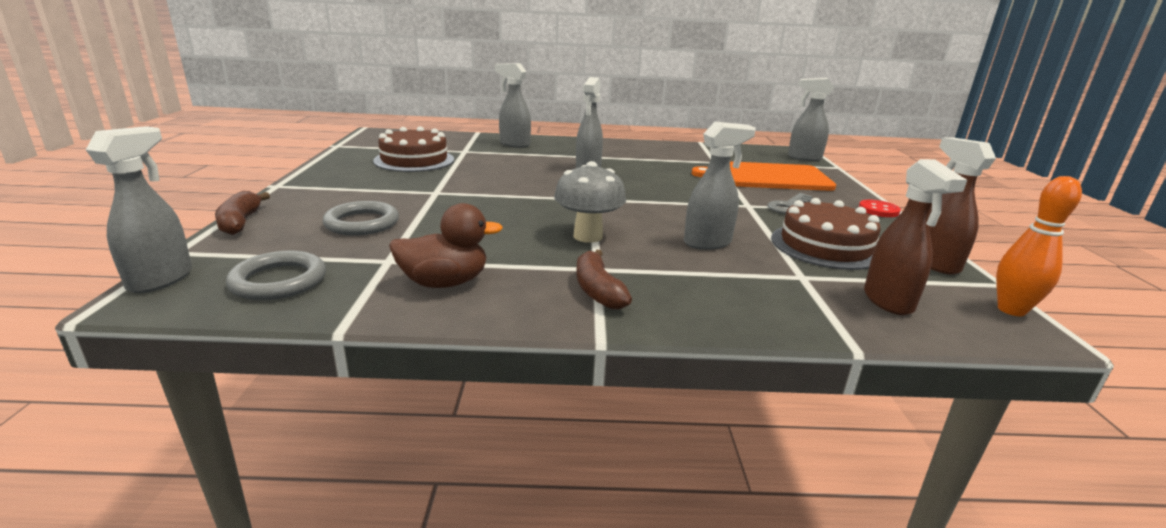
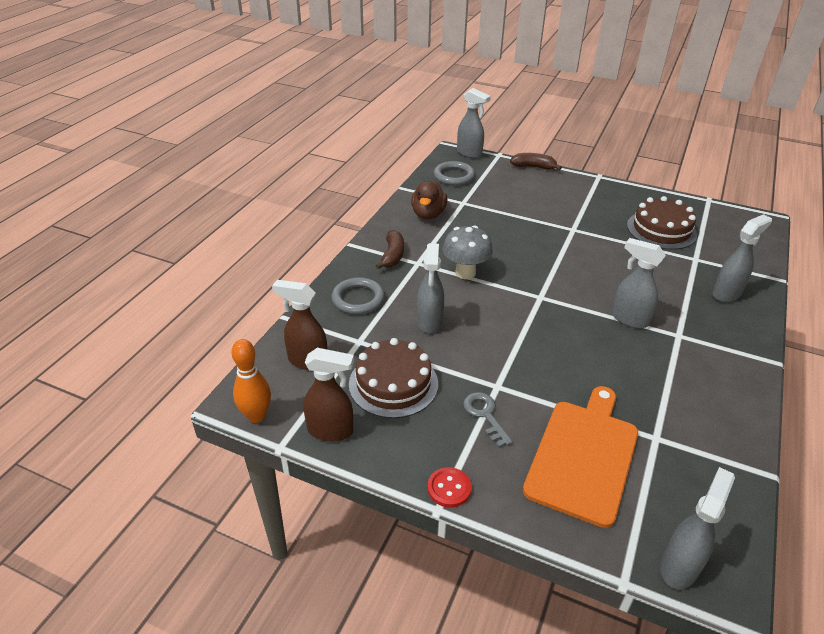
camera: 115 degrees right, 15 degrees up
(362, 223) = (520, 199): grey ring -> grey ring (358, 299)
(597, 290) = (392, 255): brown banana -> brown banana turned 90 degrees clockwise

